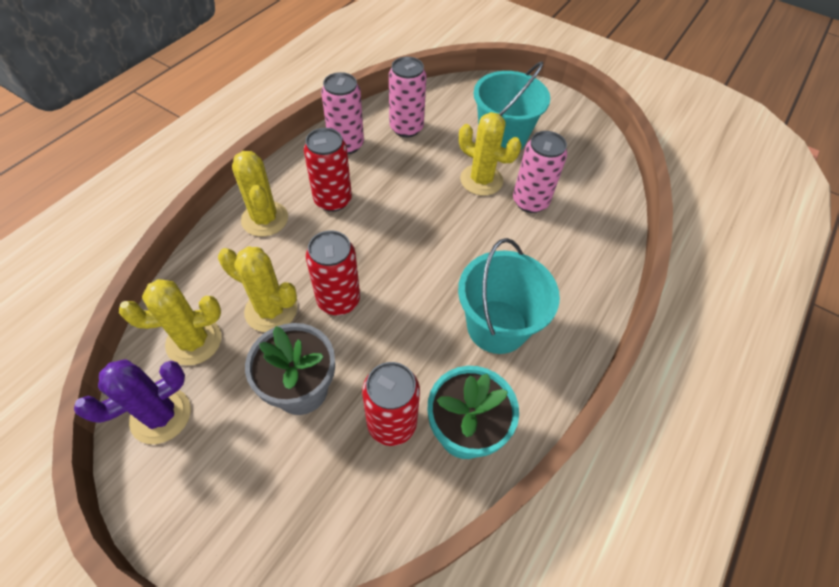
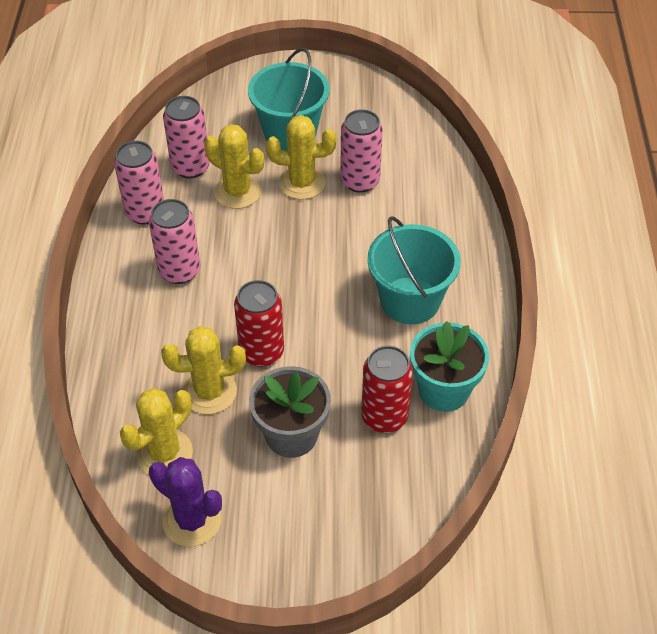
camera: 30 degrees left, 5 degrees down
(161, 415) = (192, 520): purple cactus -> purple cactus turned 75 degrees counterclockwise
(265, 219) = (130, 321): yellow cactus -> yellow cactus (237, 192)
(333, 200) = (179, 271): red can -> pink can

